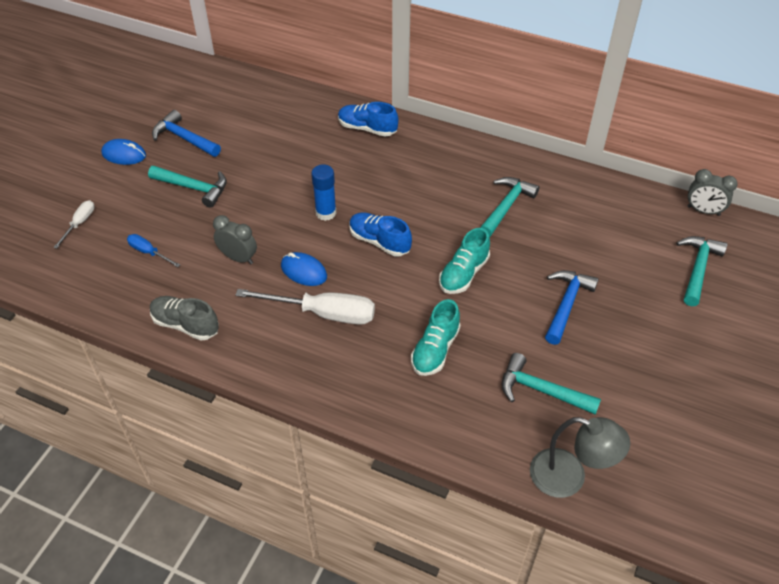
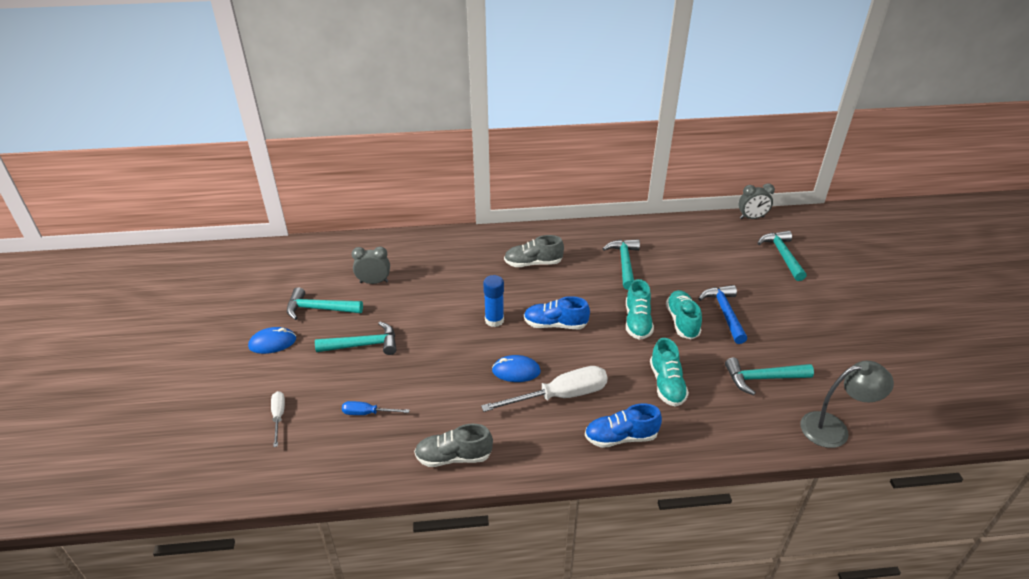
camera: 30 degrees left, 10 degrees down
(184, 138) = (319, 309): blue hammer -> turquoise hammer
(238, 258) = (452, 384): grey clock -> grey clock (374, 282)
(367, 128) = (471, 246): blue shoe -> blue shoe (621, 437)
(412, 169) = (533, 263): none -> grey shoe
(511, 293) = (682, 321): none -> turquoise shoe

